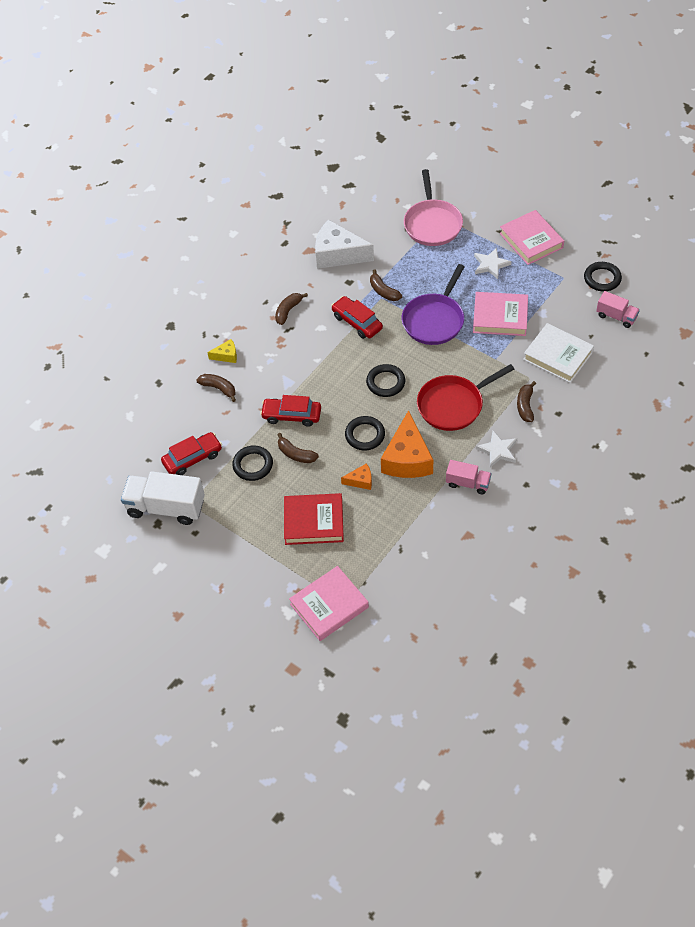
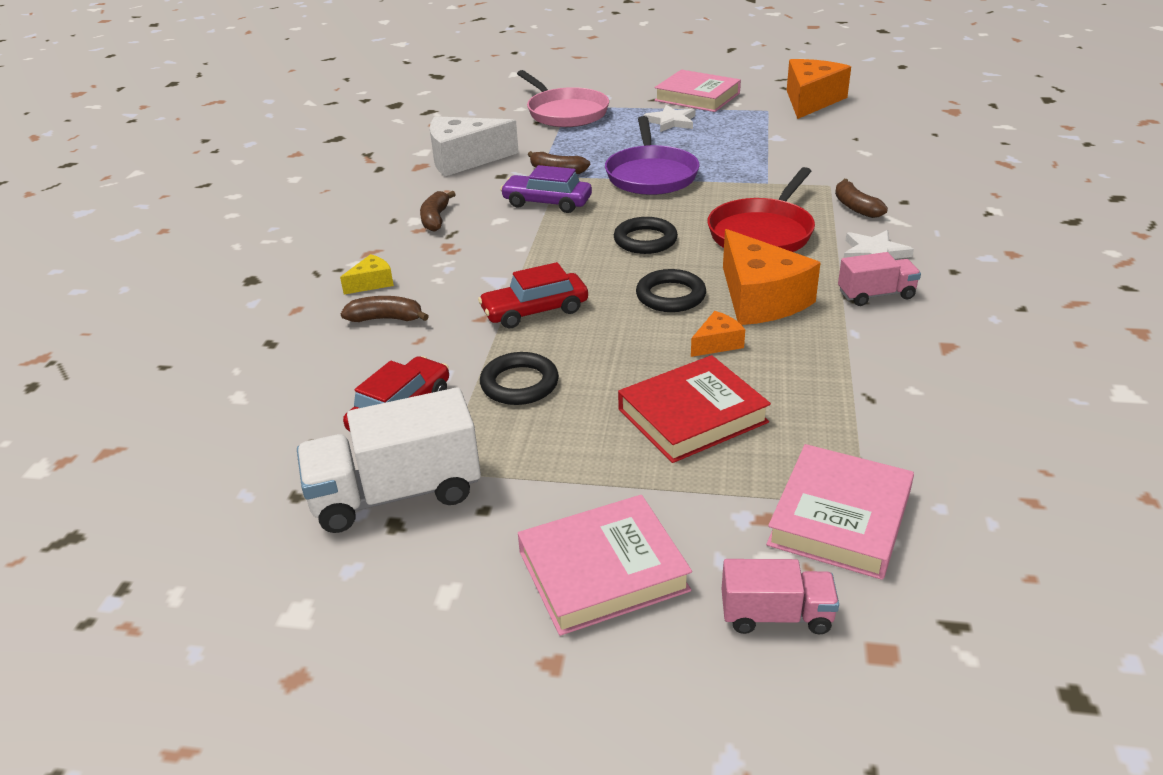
camera: 30 degrees left, 20 degrees down
(296, 454) = (582, 348): brown banana -> none
(357, 322) = (547, 202): red car -> purple car
(500, 317) = (731, 152): pink book -> pink book (603, 571)
(558, 356) = (839, 161): white book -> none
(602, 278) = (811, 101): black ring -> orange cheese
(616, 316) = (863, 119): pink truck -> pink truck (776, 615)

